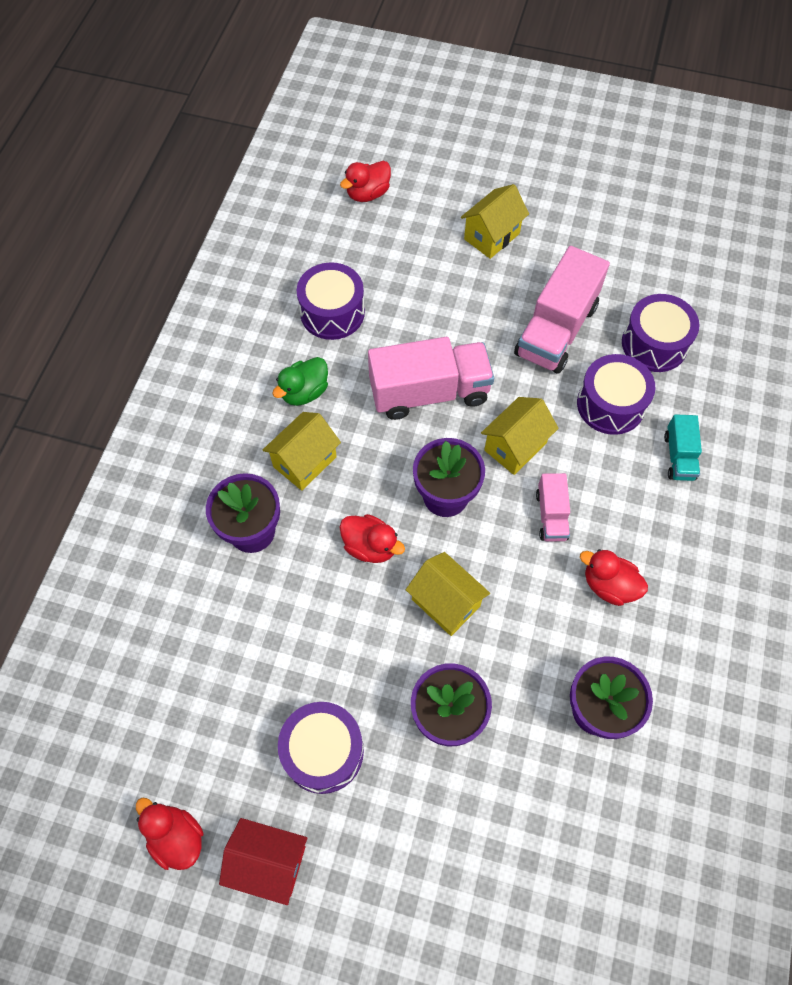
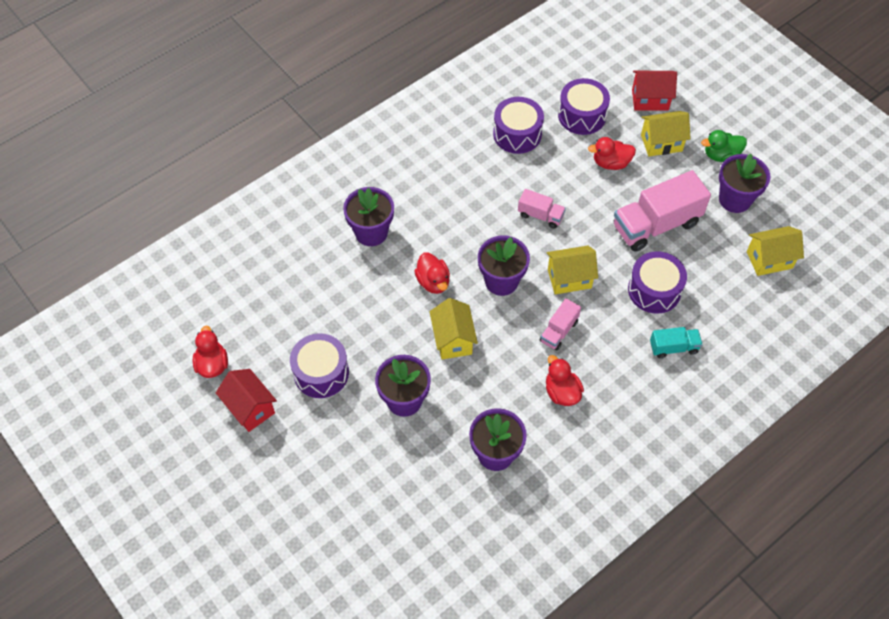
camera: 35 degrees right, 5 degrees down
(304, 392) = (462, 172): green duck -> green duck (721, 155)
(305, 461) = (432, 212): yellow house -> yellow house (769, 260)
(368, 194) = (599, 72): red duck -> red duck (611, 163)
(429, 392) = (540, 215): pink truck -> pink truck, size x0.51
(444, 195) = (650, 100): none -> red house
(610, 256) = (734, 199): none -> purple flower pot
(654, 344) = (717, 271): purple drum -> purple drum (582, 115)
(679, 456) = (673, 347): turquoise truck -> turquoise truck turned 135 degrees counterclockwise

